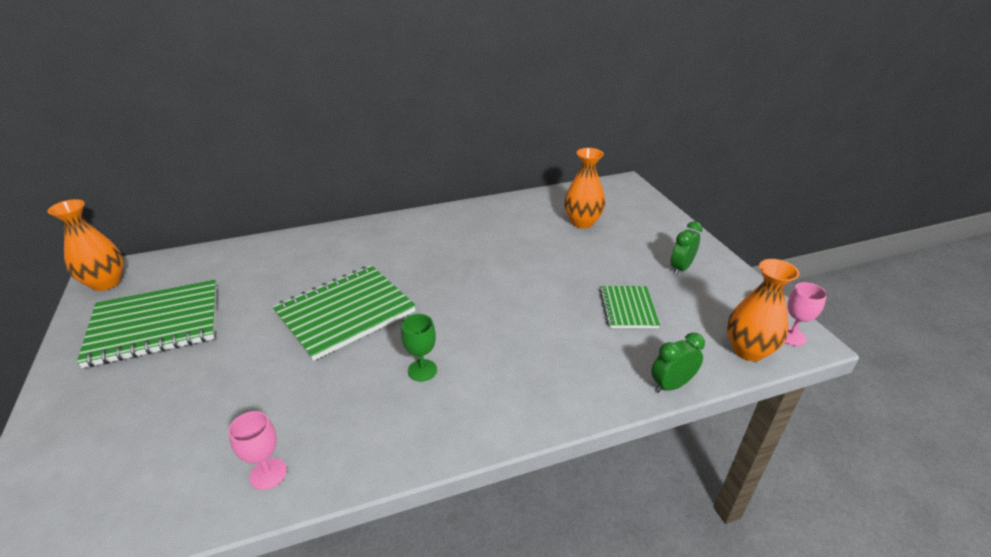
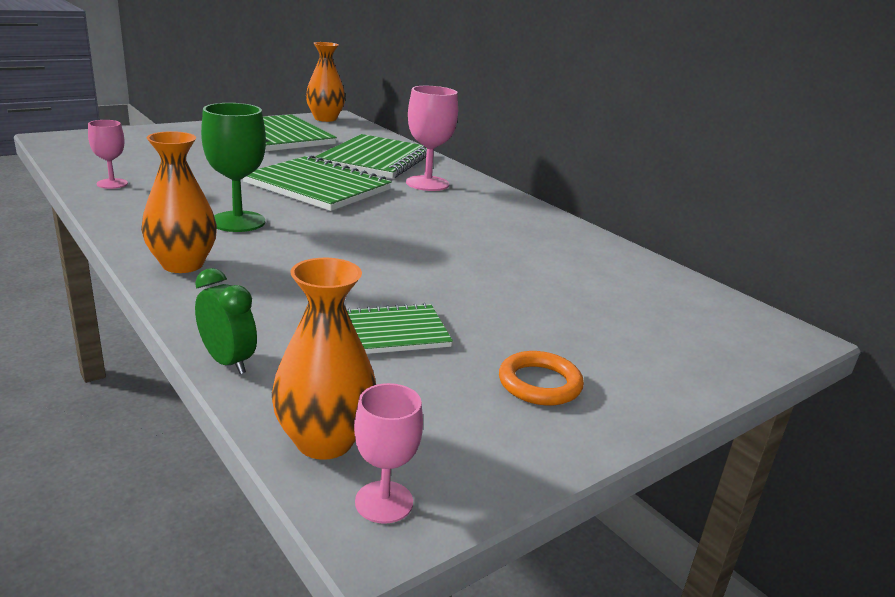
camera: 70 degrees right, 10 degrees down
(281, 268) = (375, 159): none -> green notebook
(362, 250) = (427, 183): none -> pink goblet
(422, 370) = (238, 222): green goblet -> green goblet, size x1.69
(582, 222) = (606, 297): orange vase -> orange vase (183, 265)
(680, 268) = (539, 383): green clock -> orange ring

